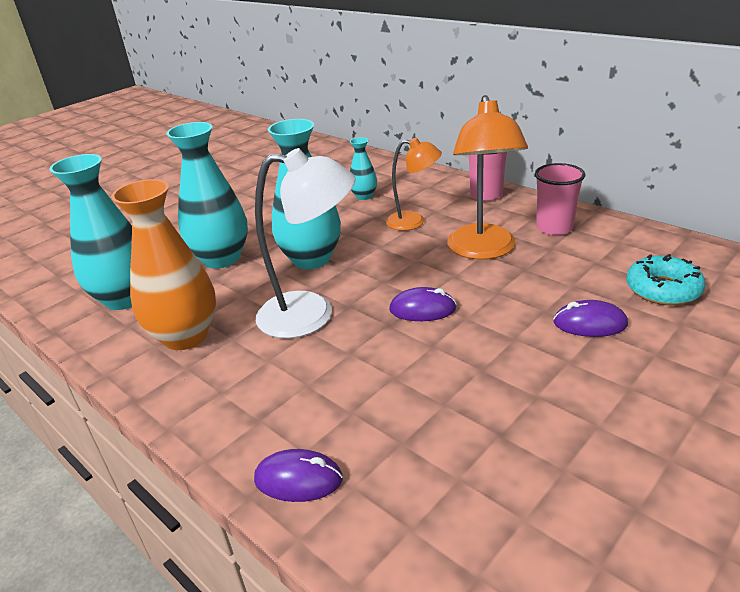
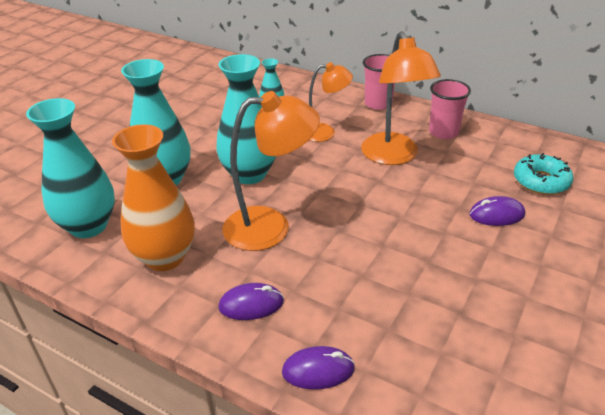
camera: 15 degrees left, 5 degrees up
(311, 314) = (271, 226): white lamp -> orange lamp
(422, 309) = (363, 213): purple mouse -> purple mouse (251, 304)

